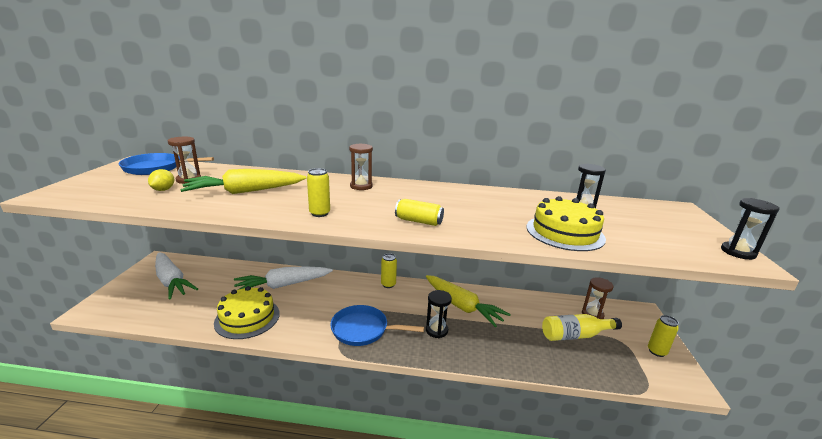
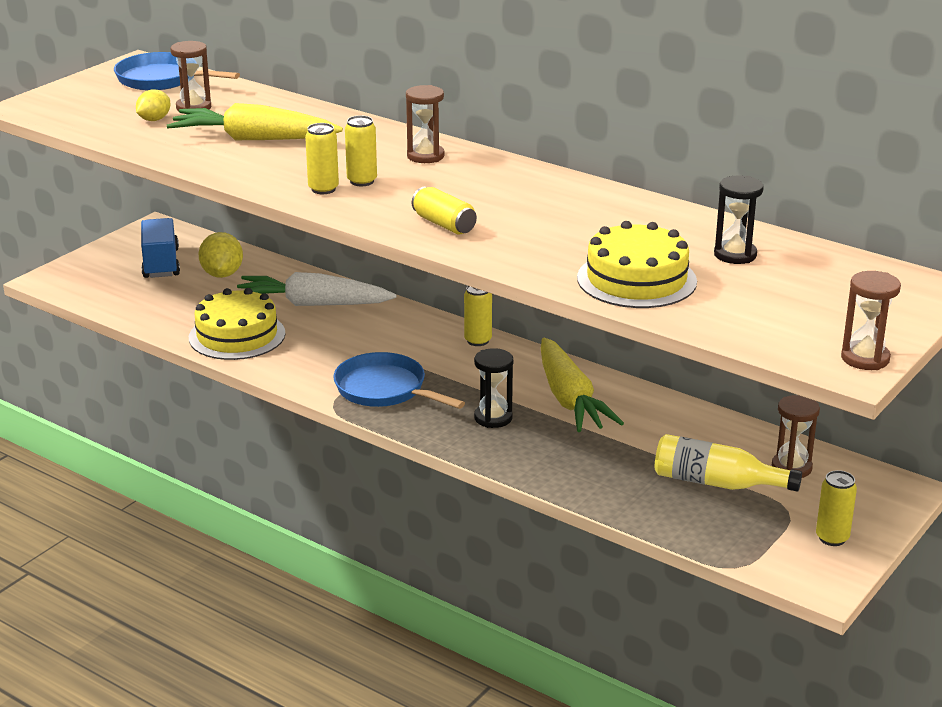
camera: 30 degrees right, 5 degrees up
(171, 281) = (161, 264): white carrot -> blue truck
(216, 279) = (222, 274): none -> yellow lemon
(339, 205) = (362, 181): none -> yellow can
(738, 252) = (865, 358): black hourglass -> brown hourglass

